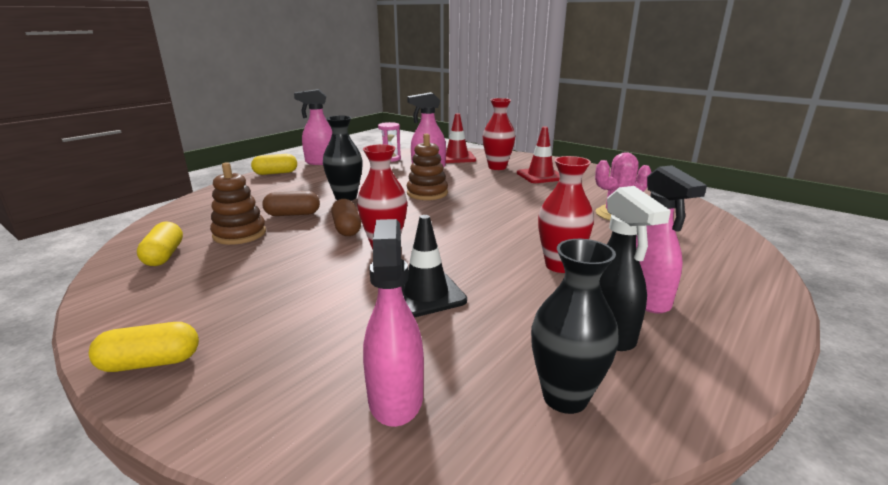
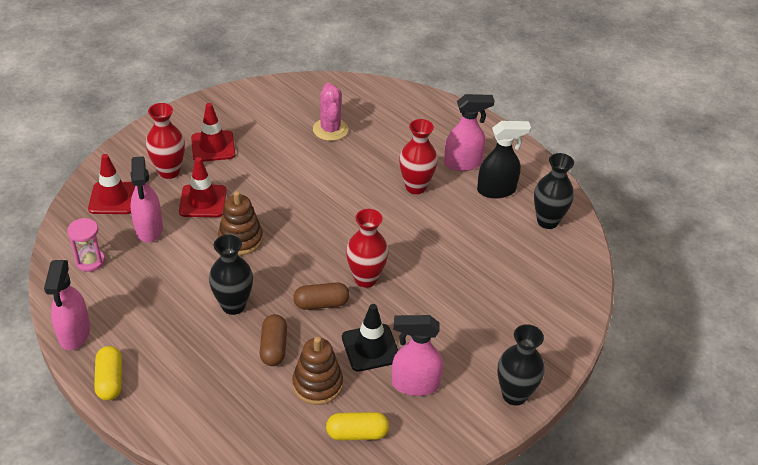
camera: 85 degrees left, 20 degrees up
(151, 362) = (514, 395): yellow capsule -> black vase
(395, 397) = (546, 282): pink spray bottle -> pink spray bottle (414, 384)
(426, 294) = (447, 261): black traffic cone -> black traffic cone (370, 348)
(468, 179) = (203, 201): none -> red traffic cone

